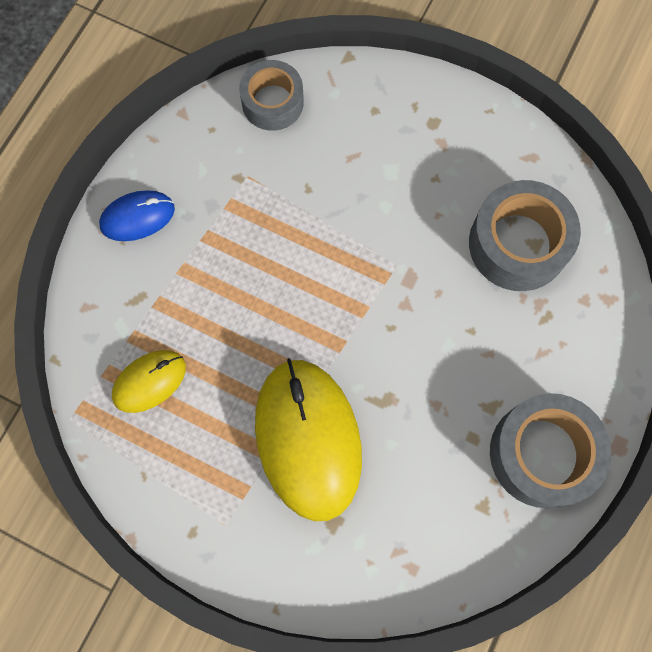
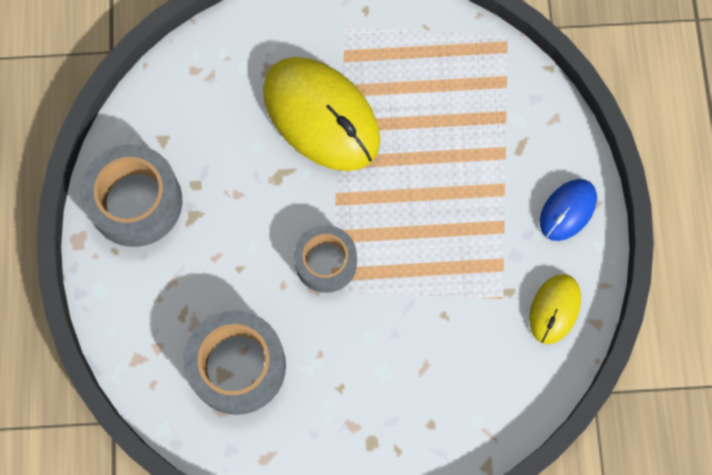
camera: 150 degrees right, 0 degrees up
(149, 381) = (467, 91): yellow mouse -> yellow mouse (554, 309)
(272, 102) = (525, 379): grey tape -> grey tape (326, 262)

